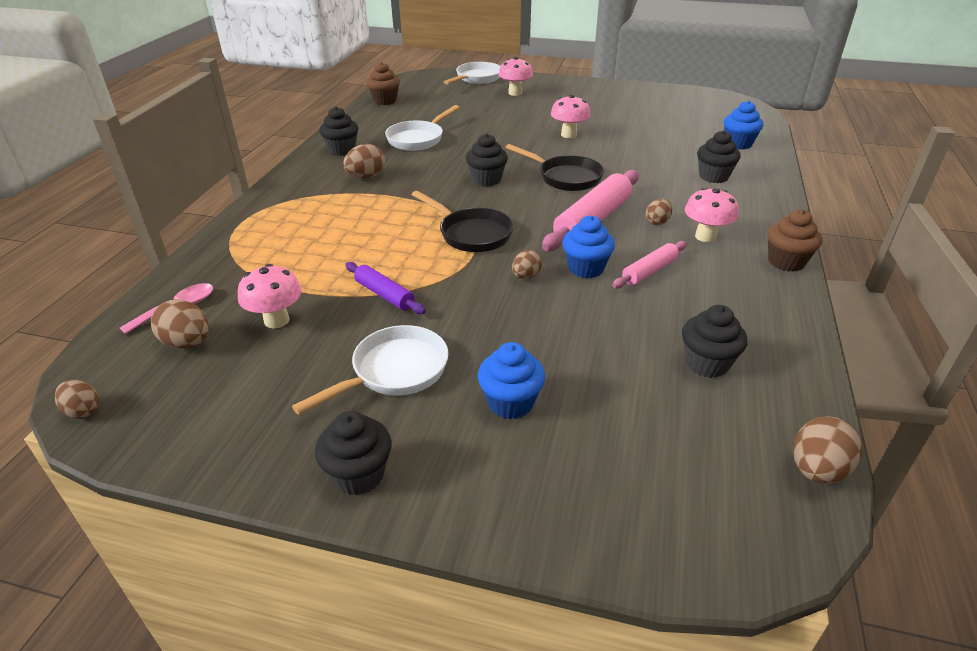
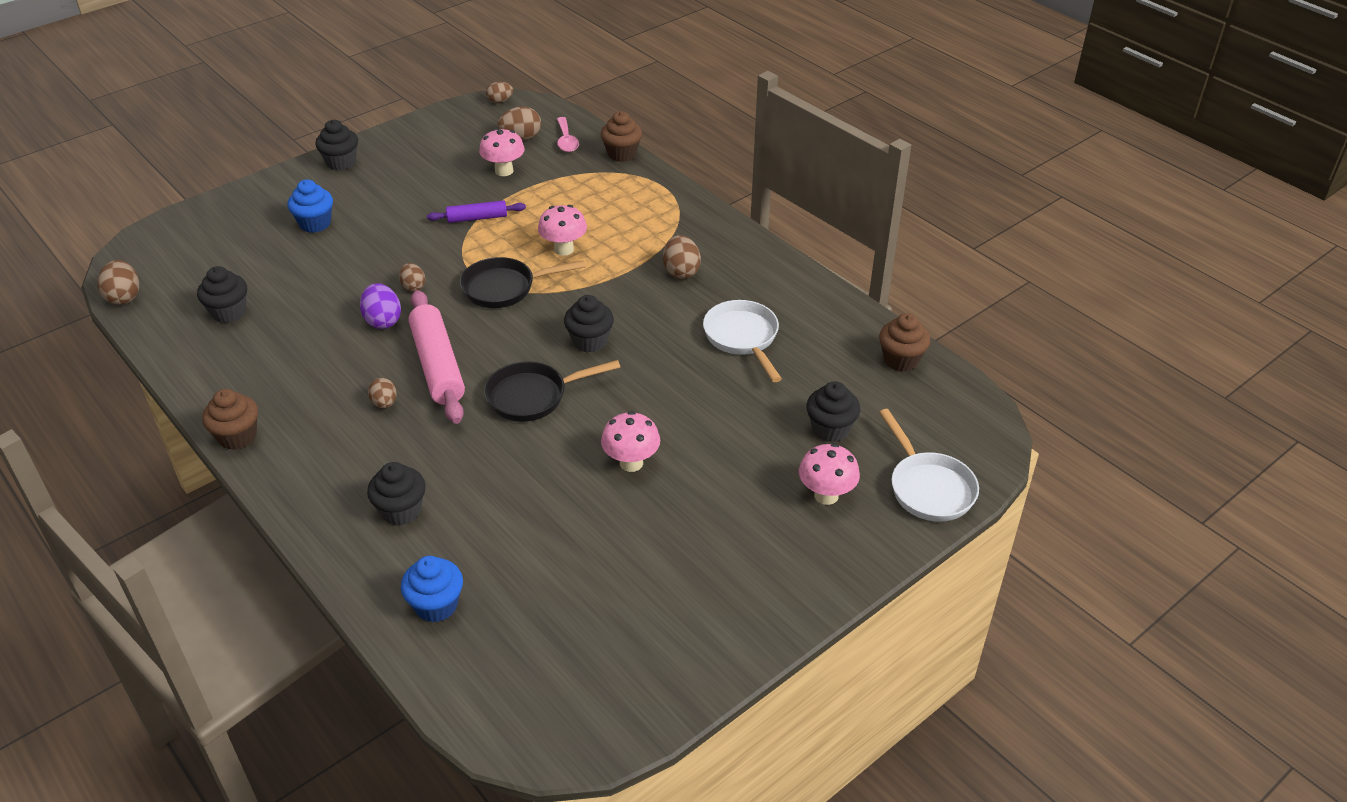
camera: 125 degrees right, 5 degrees up
(189, 264) = (622, 154): none -> brown cupcake
(342, 150) = (765, 277): black cupcake -> black cupcake (830, 429)
(394, 372) = (396, 196): white pan -> none
(586, 268) = (383, 321): blue cupcake -> purple egg
(649, 271) = (335, 350): pink rolling pin -> none
(705, 236) = (328, 417): pink mushroom -> pink mushroom (564, 249)

